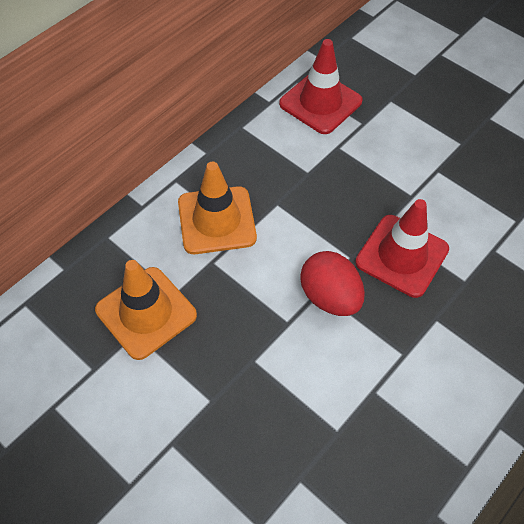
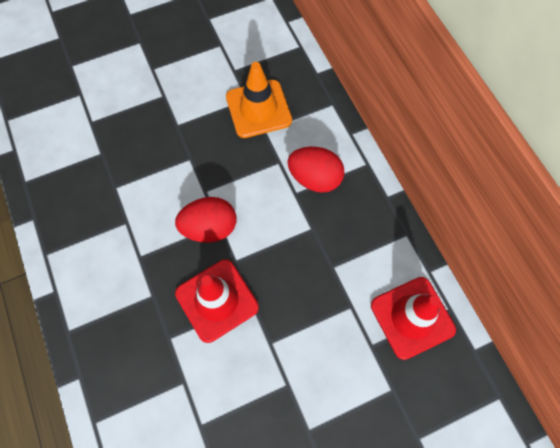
camera: 115 degrees right, 10 degrees up
(216, 220) = (314, 178): orange traffic cone -> red egg

